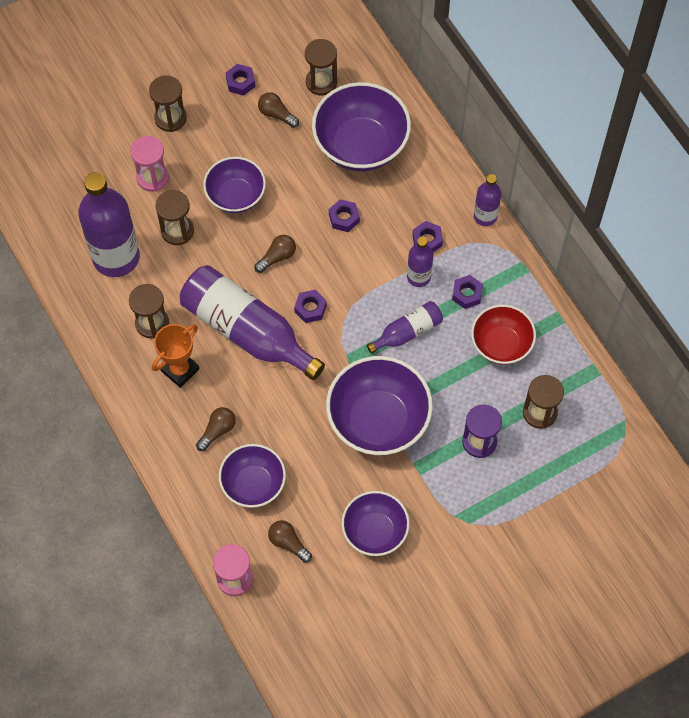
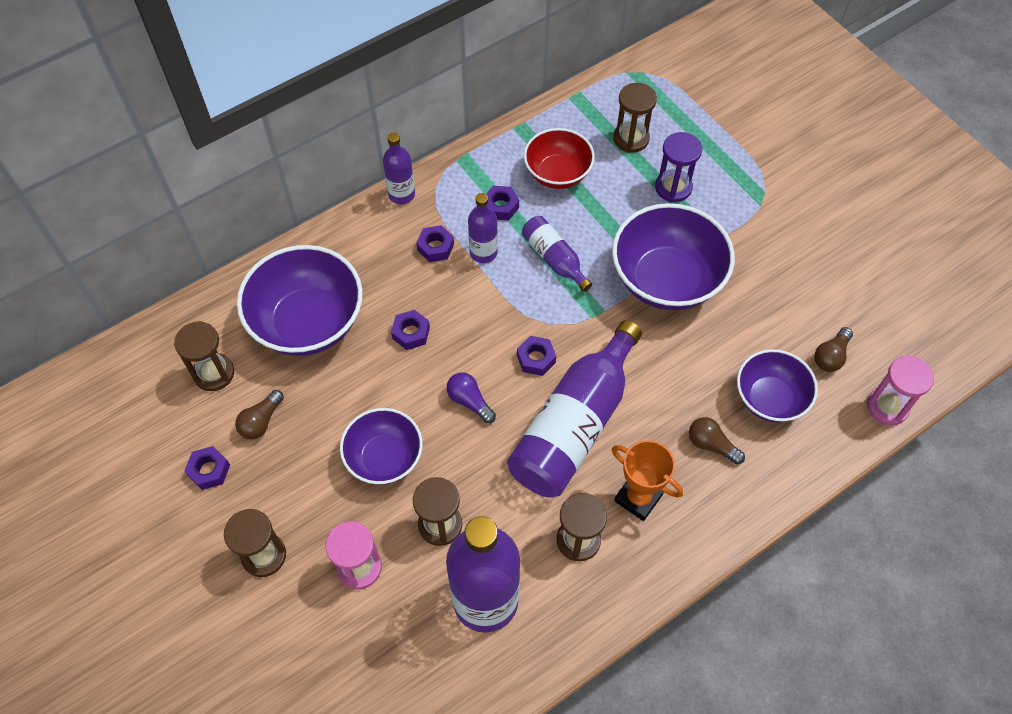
camera: 95 degrees left, 5 degrees down
(277, 257) = (469, 401): brown light bulb -> purple light bulb
(375, 531) = (795, 274): purple bowl -> none

